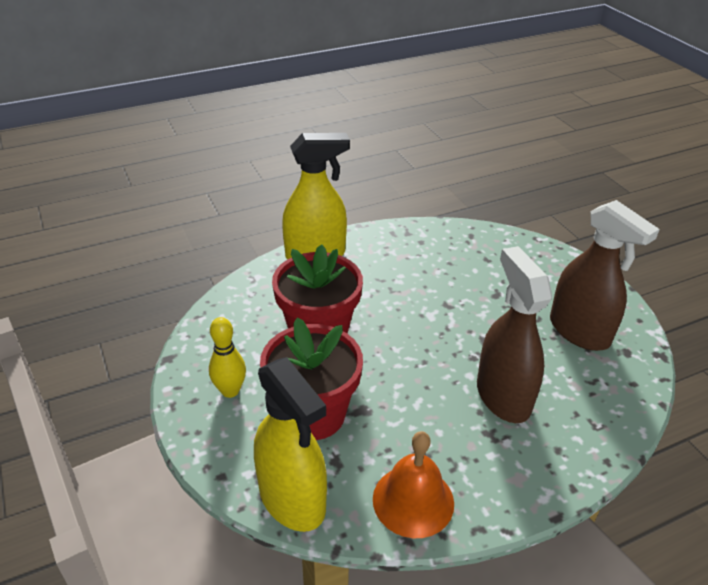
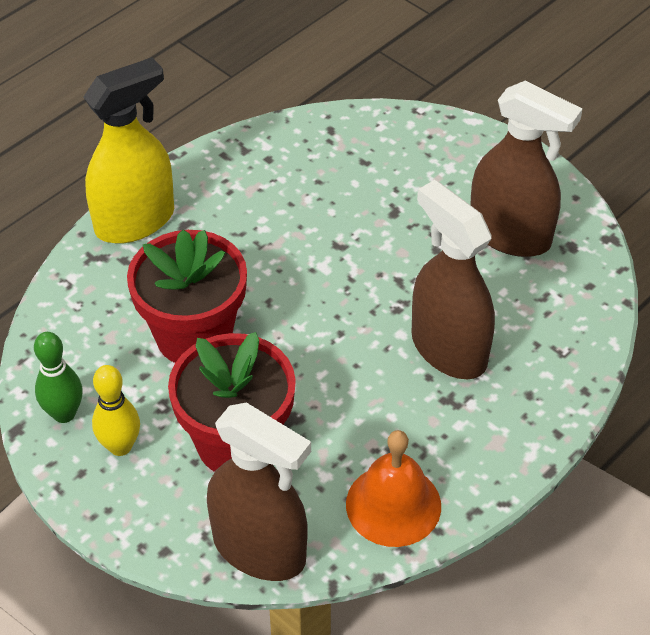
camera: 20 degrees left, 10 degrees up
(205, 357) = (64, 413): none -> green bowling pin
(292, 499) = (260, 549): yellow spray bottle -> brown spray bottle

